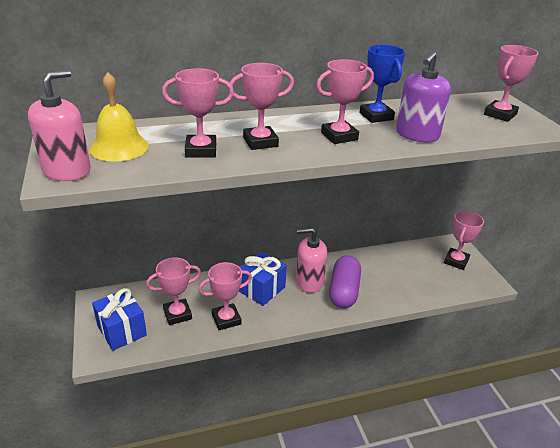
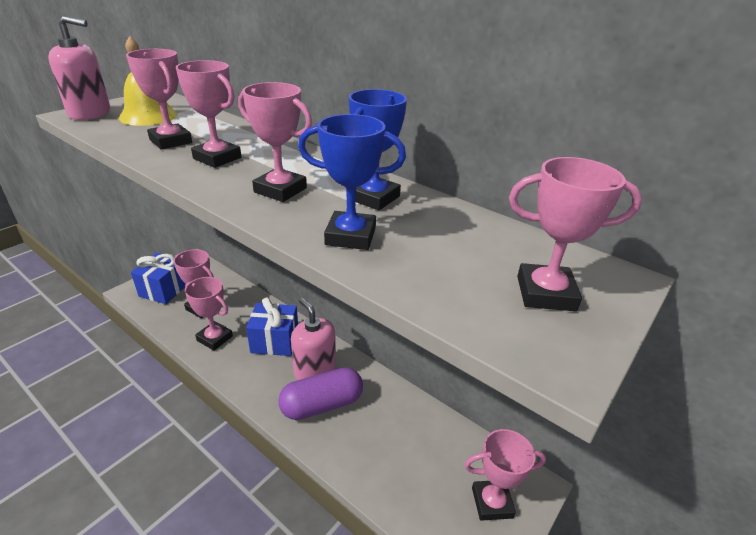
camera: 55 degrees right, 0 degrees up
(417, 135) = (350, 236): purple soap dispenser -> blue trophy

